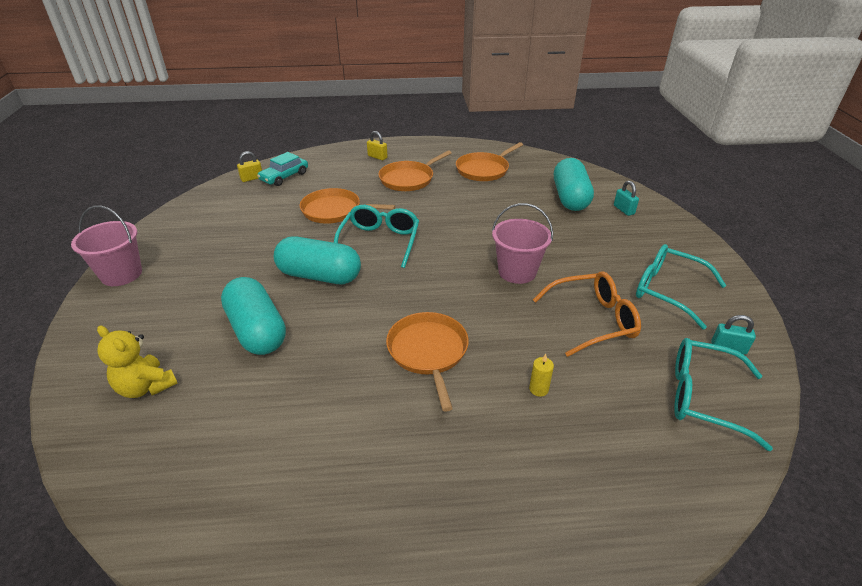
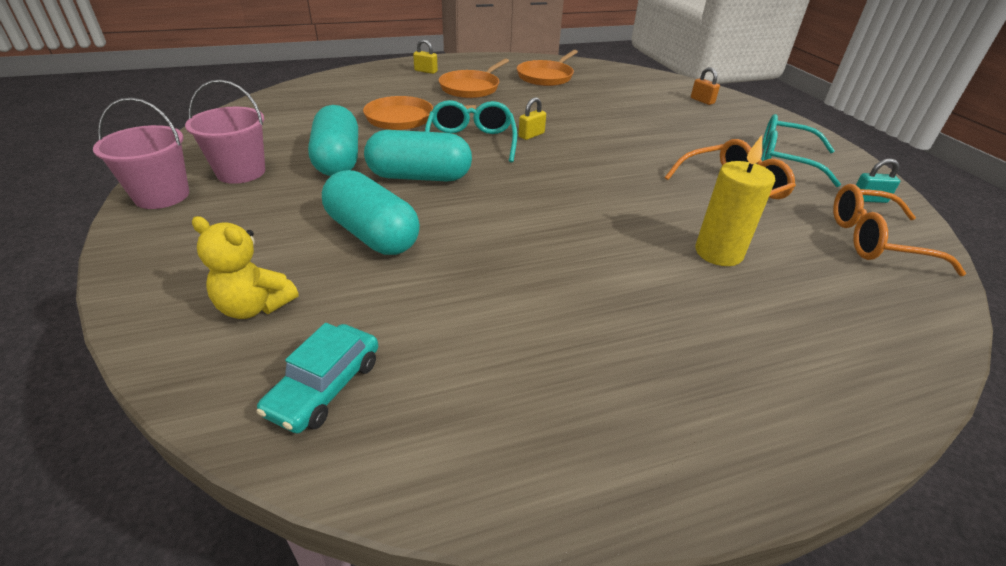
camera: 15 degrees left, 0 degrees up
(252, 178) = (288, 96): yellow padlock -> yellow padlock (531, 135)
(284, 177) = (327, 92): turquoise car -> turquoise car (325, 387)
(428, 352) = (584, 233): orange pan -> none
(517, 272) = (632, 156): pink bucket -> pink bucket (241, 172)
(538, 389) = (718, 253): yellow candle -> yellow candle, size x2.19
(570, 198) = (645, 94): turquoise capsule -> turquoise capsule (338, 160)
(623, 210) = (702, 101): turquoise padlock -> orange padlock
(702, 397) = (874, 240): turquoise glasses -> orange glasses

